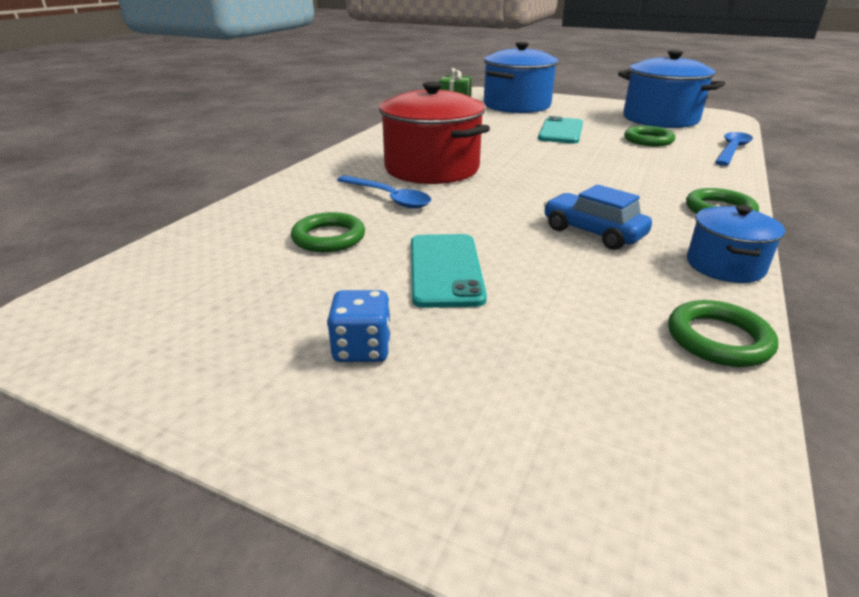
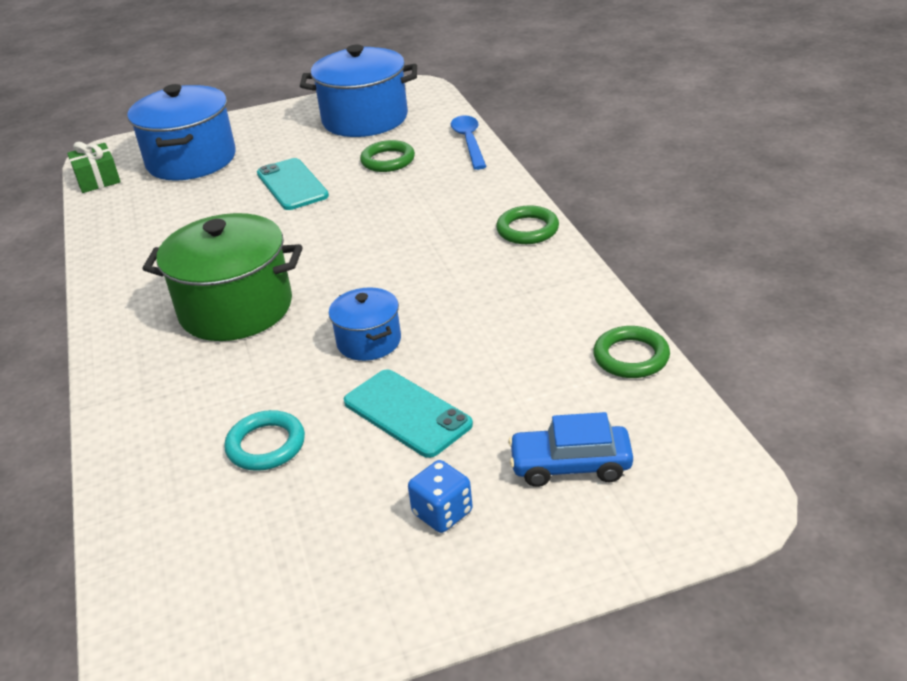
camera: 40 degrees left, 5 degrees up
(329, 237) = (266, 445): green ring -> turquoise ring
(388, 198) = (250, 369): blue spoon -> none
(432, 169) = (236, 308): red pot -> green pot
(593, 232) = (467, 308): blue car -> blue car (570, 466)
(725, 266) = (581, 289): blue pot -> blue pot (369, 341)

